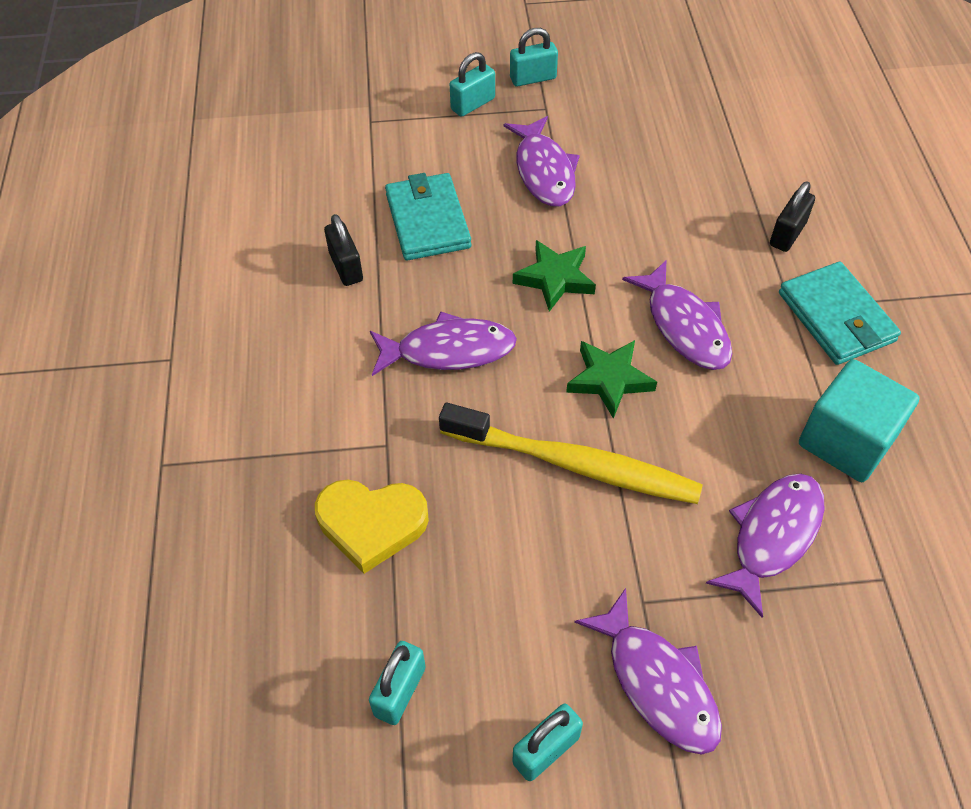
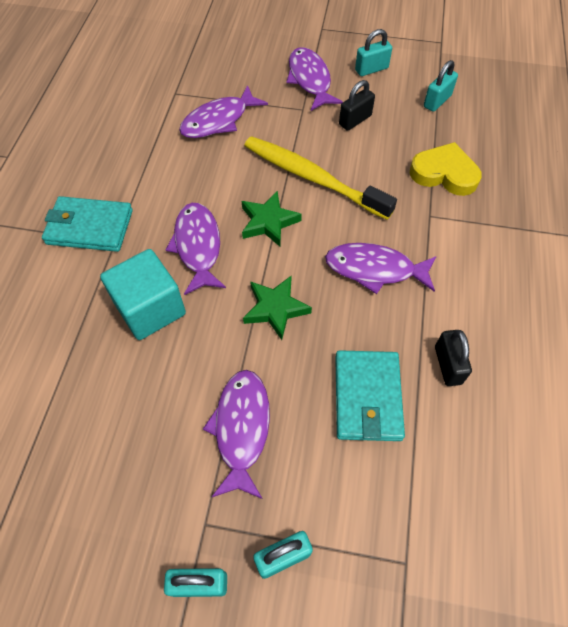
camera: 165 degrees left, 5 degrees up
(787, 234) = (72, 301): black padlock -> black padlock (355, 120)
(836, 317) = (89, 227): turquoise wallet -> turquoise wallet turned 75 degrees counterclockwise
(846, 441) = (144, 154): turquoise cube -> turquoise cube (150, 309)

